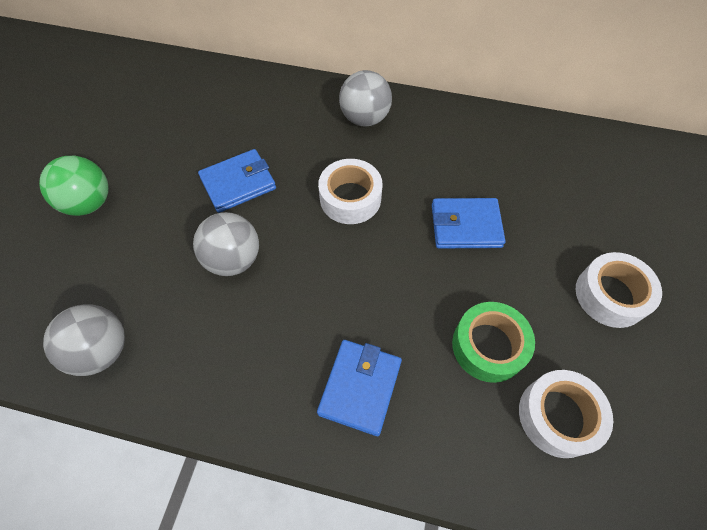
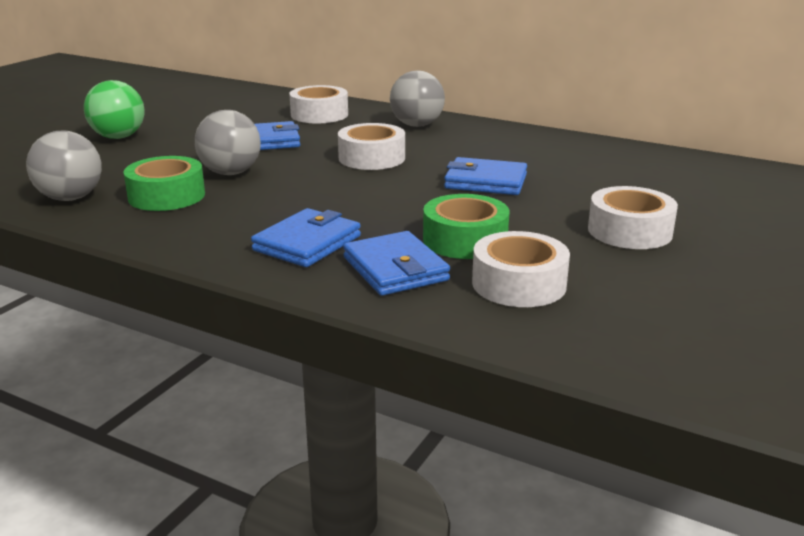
camera: 15 degrees right, 35 degrees down
(193, 323) = (166, 196): none -> green tape
(266, 112) = (319, 114): none -> white tape
(452, 416) = (395, 269): none -> blue wallet

